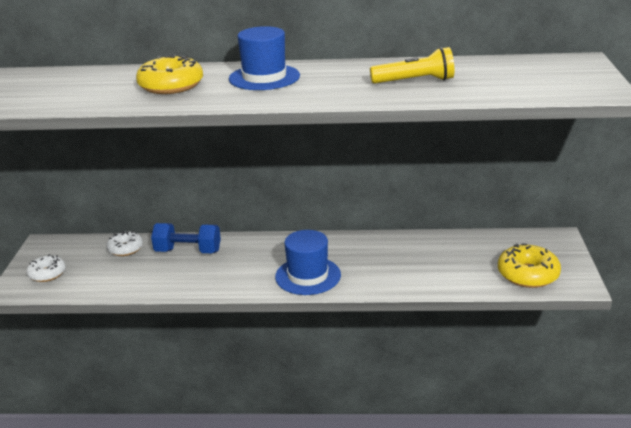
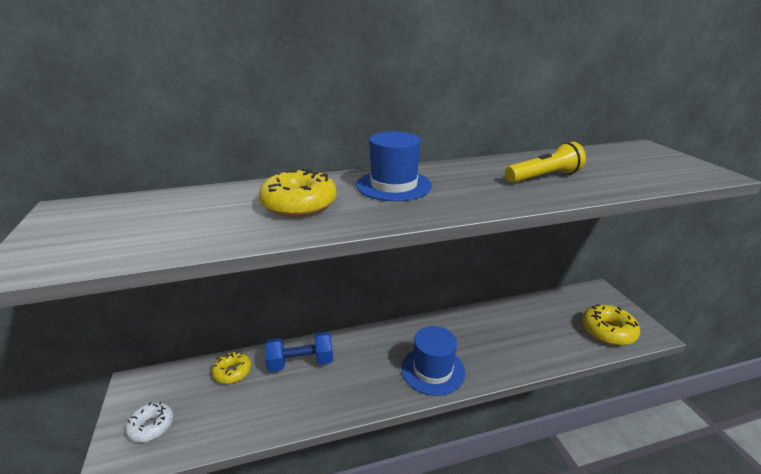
camera: 20 degrees left, 0 degrees up
(125, 249) = (232, 372): white donut -> yellow donut

